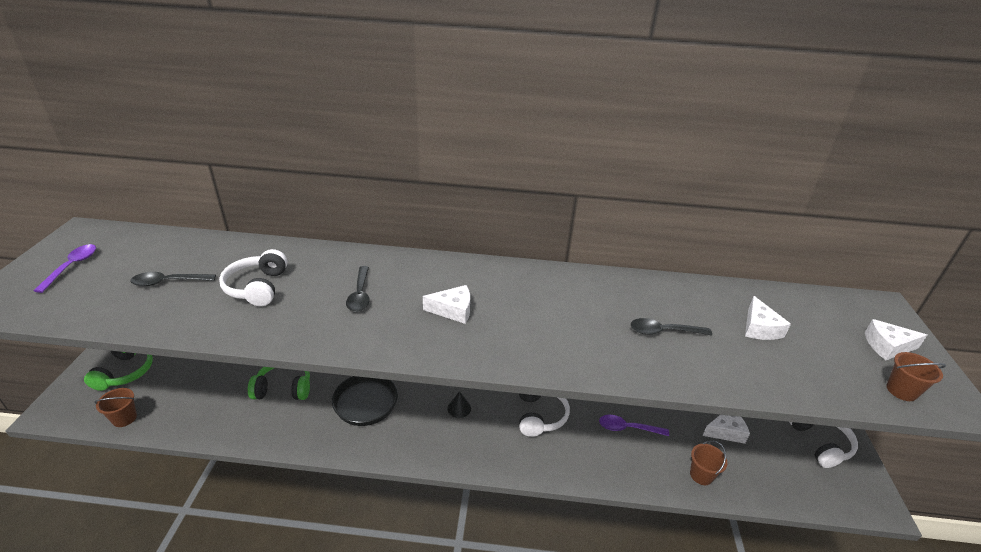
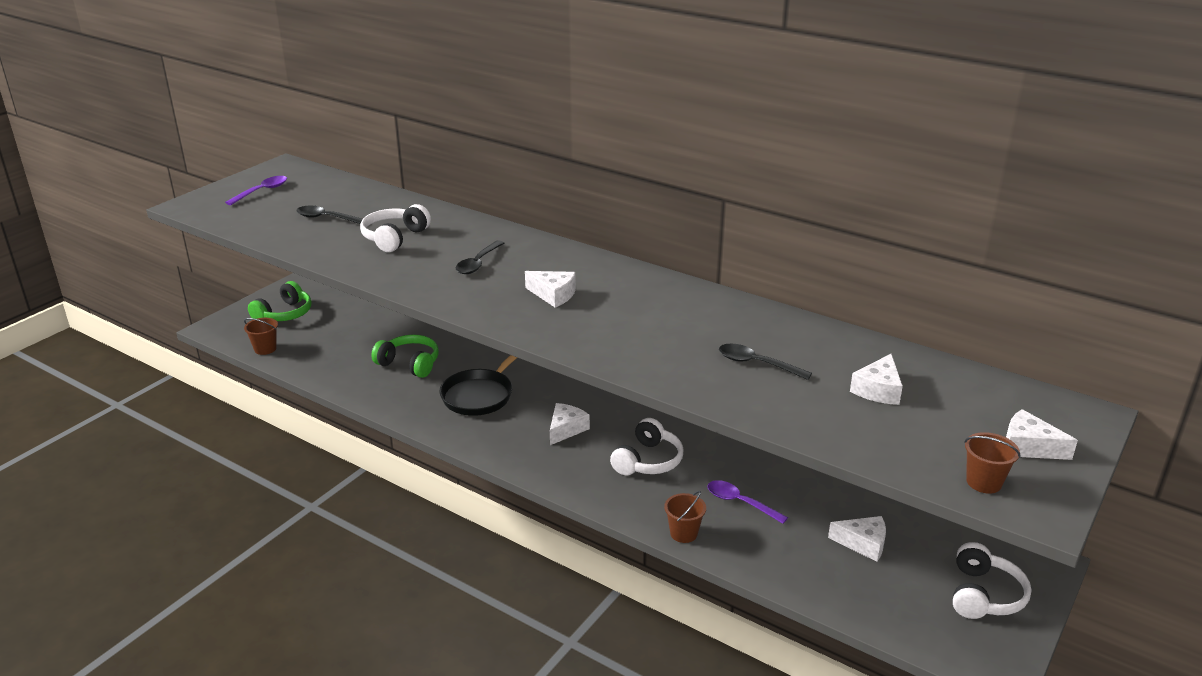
camera: 30 degrees right, 5 degrees down
(459, 408) = (566, 429): black cone -> white cheese
(701, 475) = (789, 568): brown bucket -> brown bucket (683, 533)

